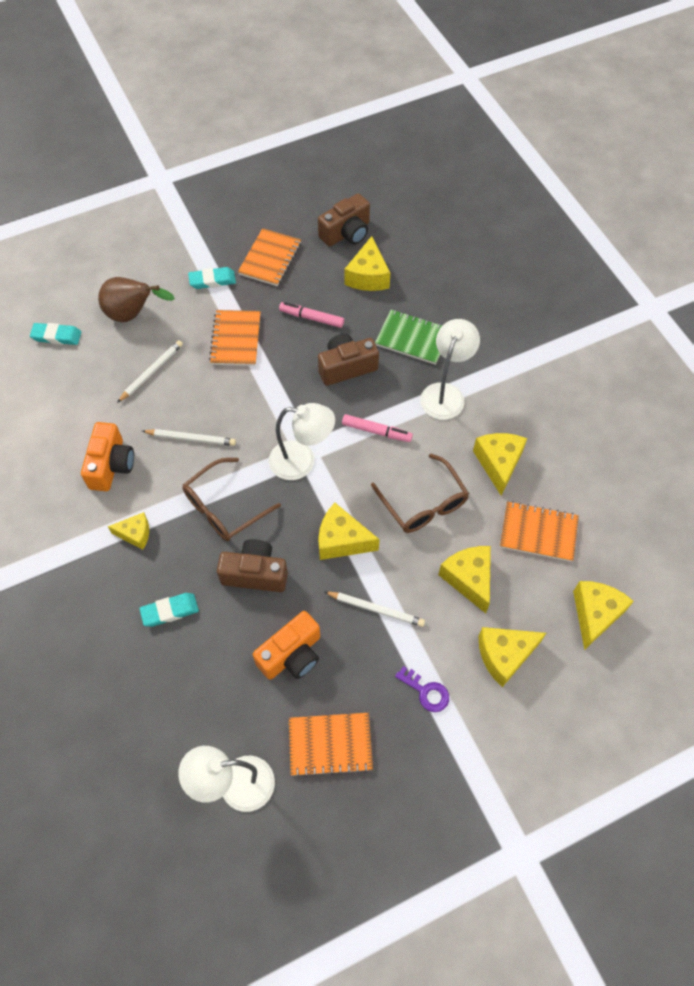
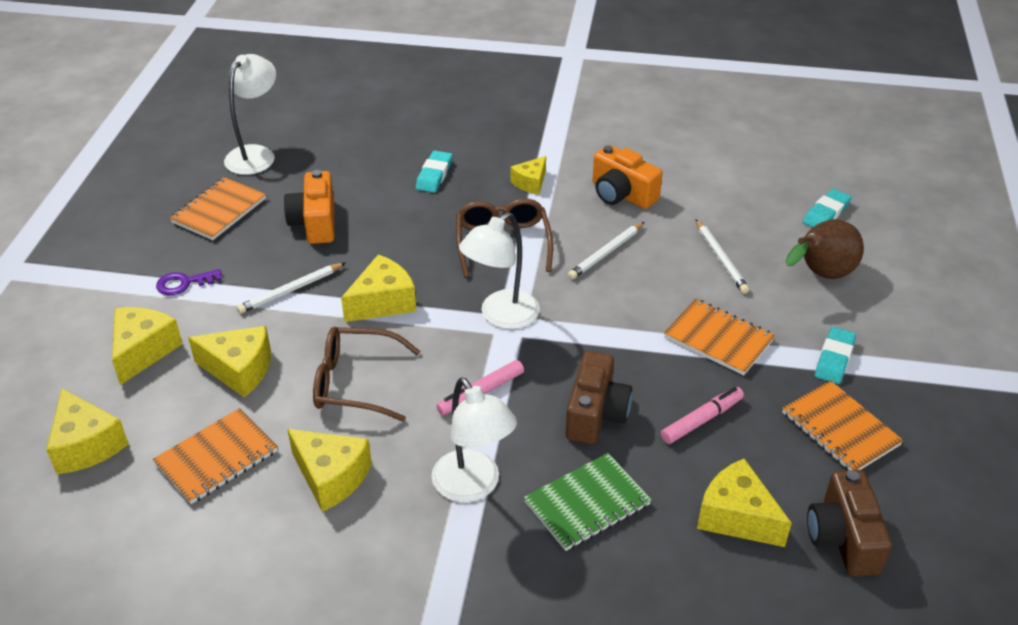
camera: 125 degrees right, 20 degrees down
(255, 573) = (413, 234): brown camera -> none

